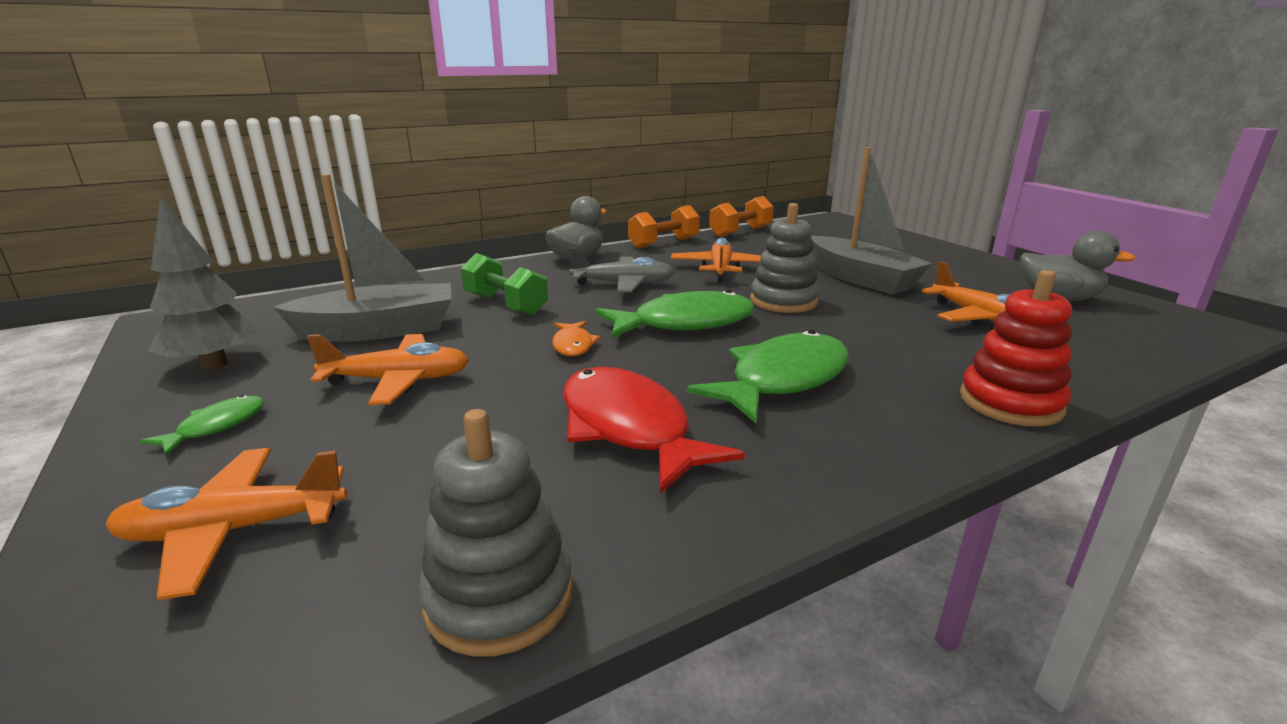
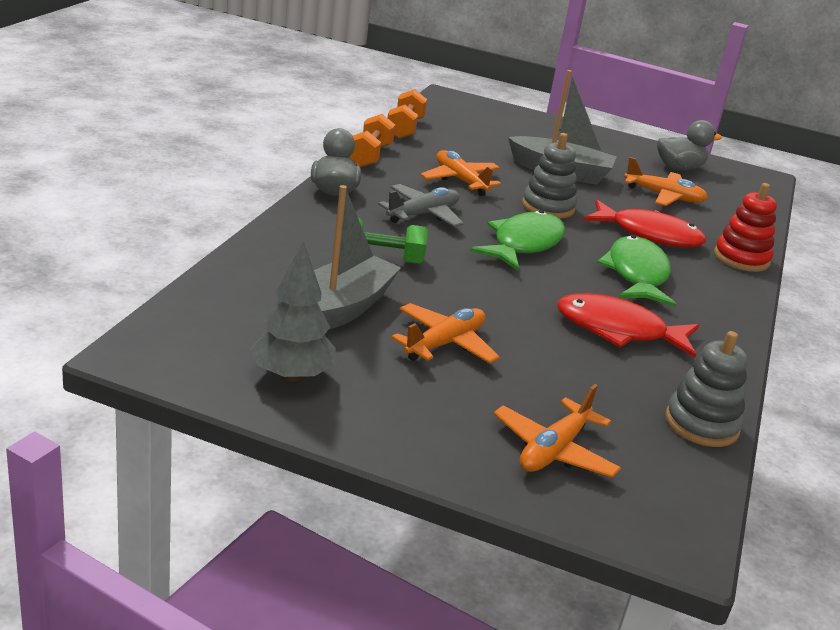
camera: 45 degrees left, 5 degrees up
(216, 426) = (411, 412): green fish -> none
(573, 345) = (492, 282): orange fish -> none
(884, 347) = (649, 234): none -> red fish

